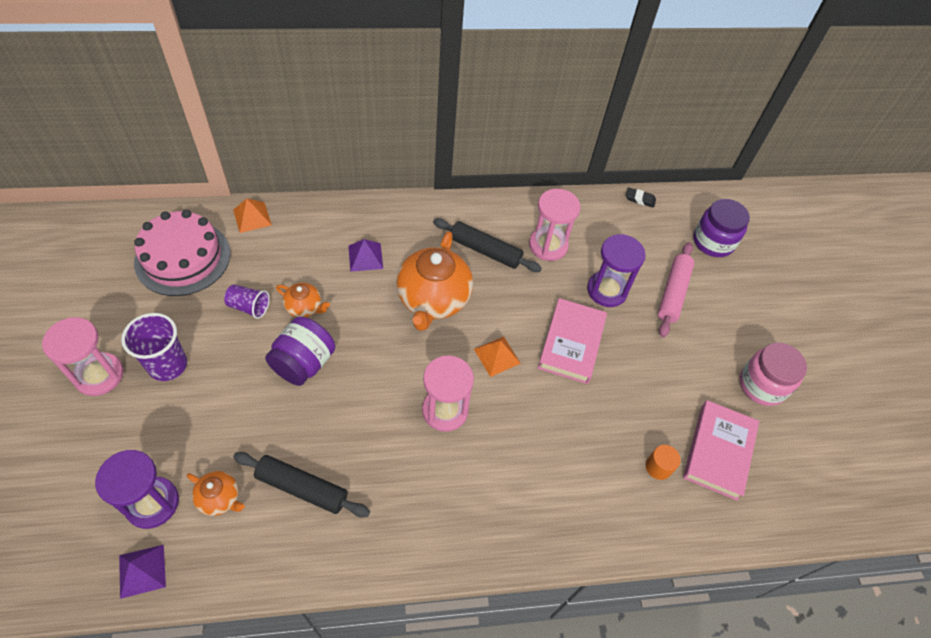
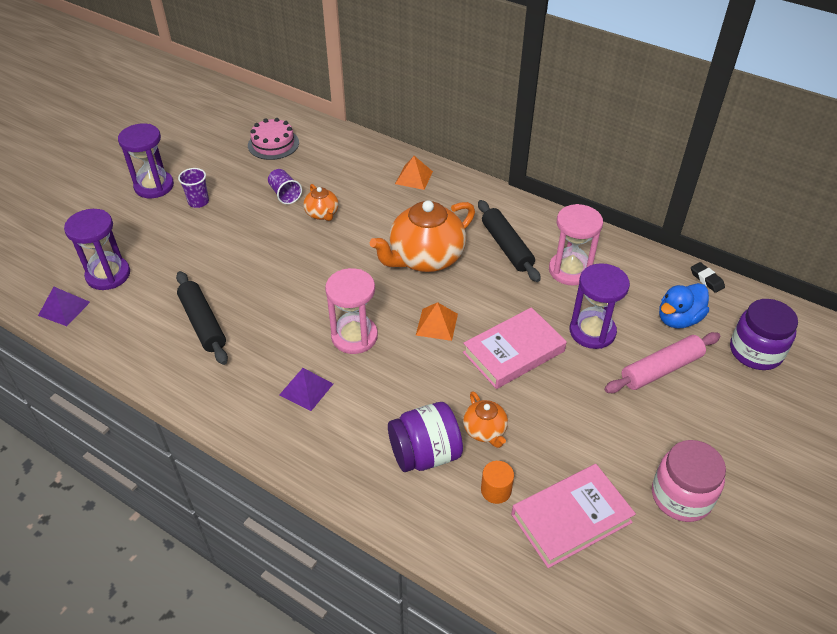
camera: 45 degrees right, 10 degrees down
(99, 375) = (154, 186): pink hourglass -> purple hourglass
(168, 365) = (198, 202): purple cup -> purple cup, size x0.63
(183, 258) = (273, 144): pink cake -> pink cake, size x0.63
(220, 498) = (148, 297): orange teapot -> orange teapot (485, 431)
(252, 217) = (345, 140): orange pyramid -> orange pyramid (414, 177)
(304, 363) = (285, 248): purple jar -> purple jar (425, 454)
(365, 257) = (402, 204): purple pyramid -> purple pyramid (306, 389)
(650, 244) = (678, 319): none -> blue duck

